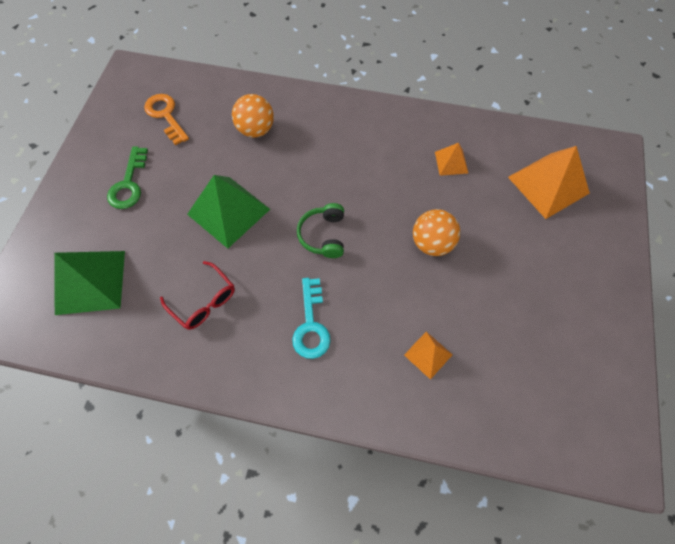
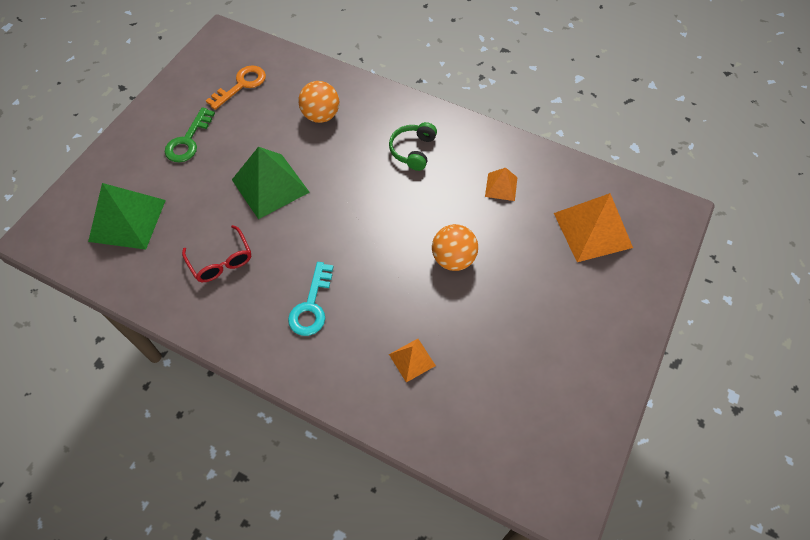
camera: 15 degrees right, 5 degrees down
(165, 116) = (241, 85): orange key -> orange key turned 60 degrees clockwise
(323, 235) = (351, 227): green headphones -> green headphones (413, 150)

